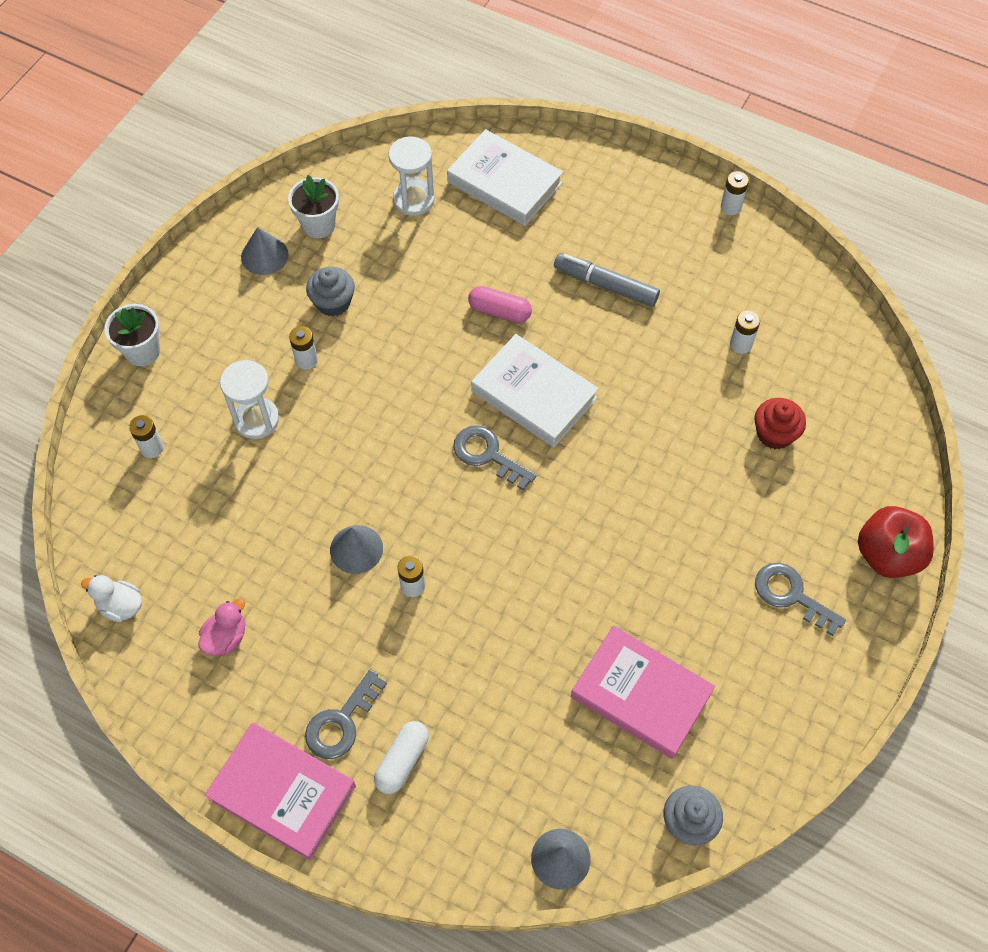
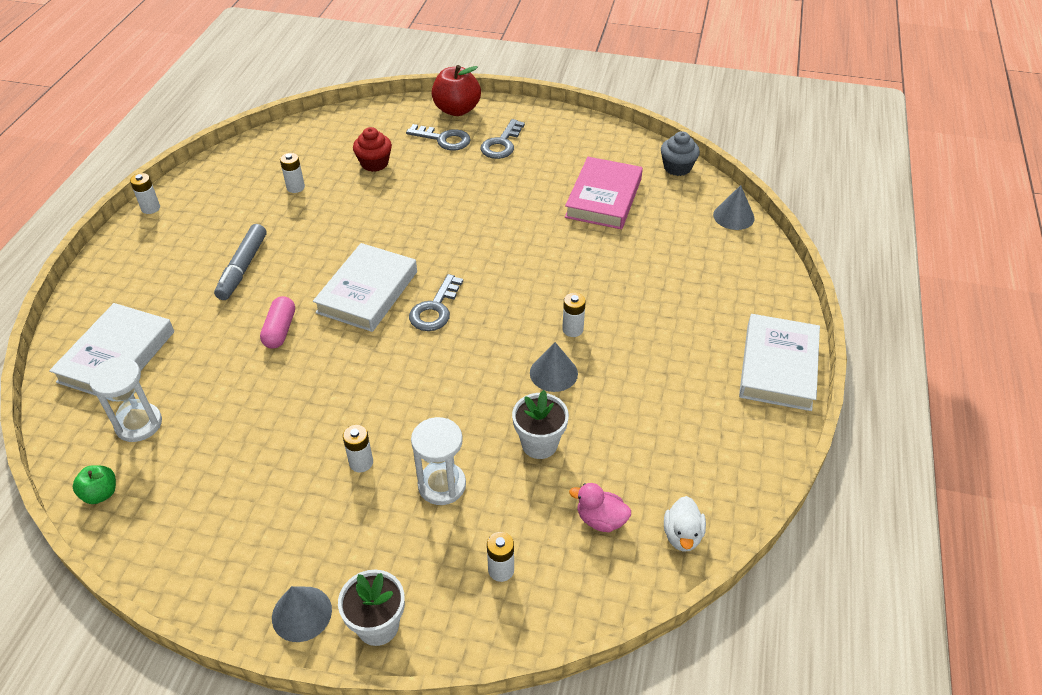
camera: 105 degrees left, 15 degrees down
(226, 637) = (673, 441): pink duck -> pink duck (600, 519)
(264, 255) = (223, 541): grey cone -> grey cone (301, 613)
(282, 792) = (778, 366): pink book -> white book
(318, 225) = (176, 501): white flower pot -> white flower pot (539, 444)
(333, 302) = (284, 459): grey cupcake -> none
(341, 722) = (705, 346): grey key -> grey key (444, 139)
(346, 176) = (101, 493): none -> green apple
(402, 761) = (715, 304): white capsule -> none

